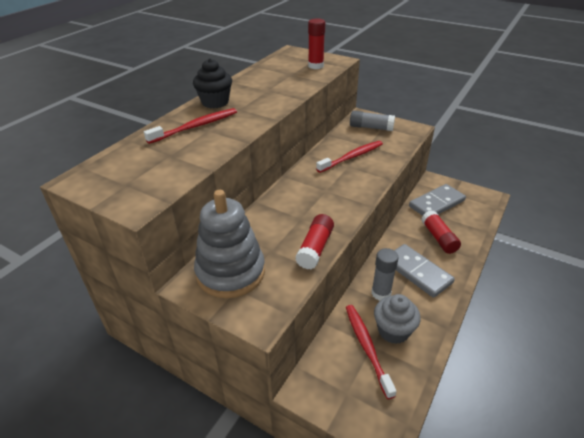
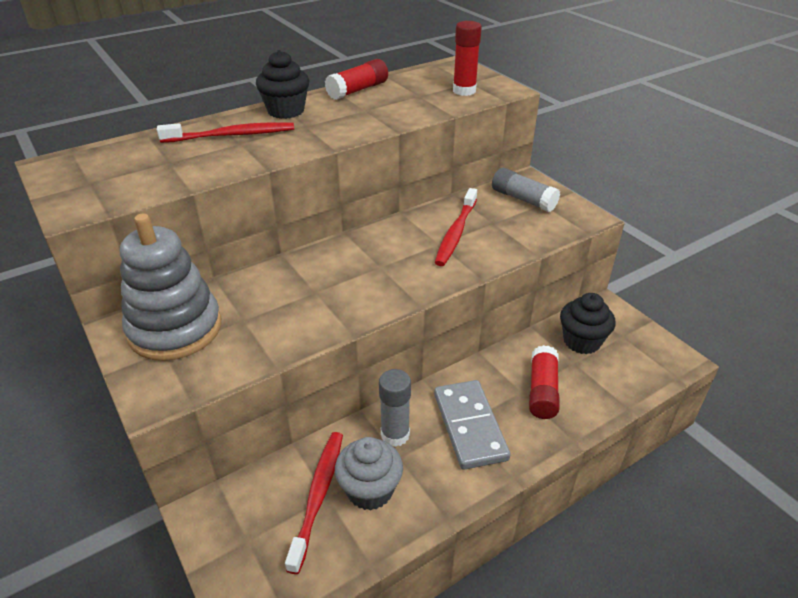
camera: 25 degrees right, 0 degrees up
(315, 248) = (296, 335): red glue stick -> red glue stick (358, 90)
(351, 157) = (456, 232): red toothbrush -> red toothbrush turned 120 degrees clockwise
(436, 203) = (581, 341): grey domino -> black cupcake

